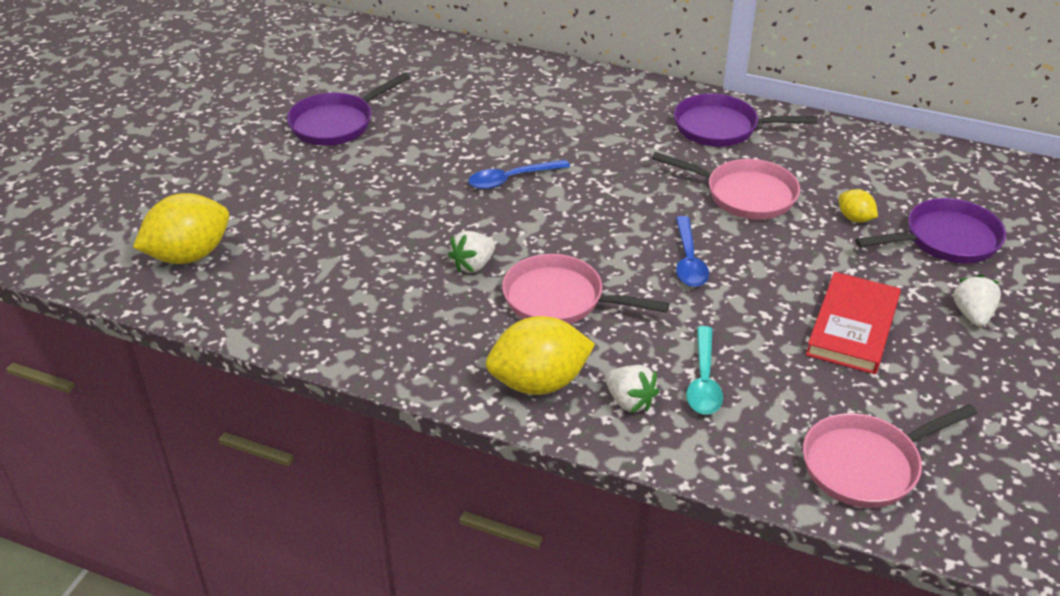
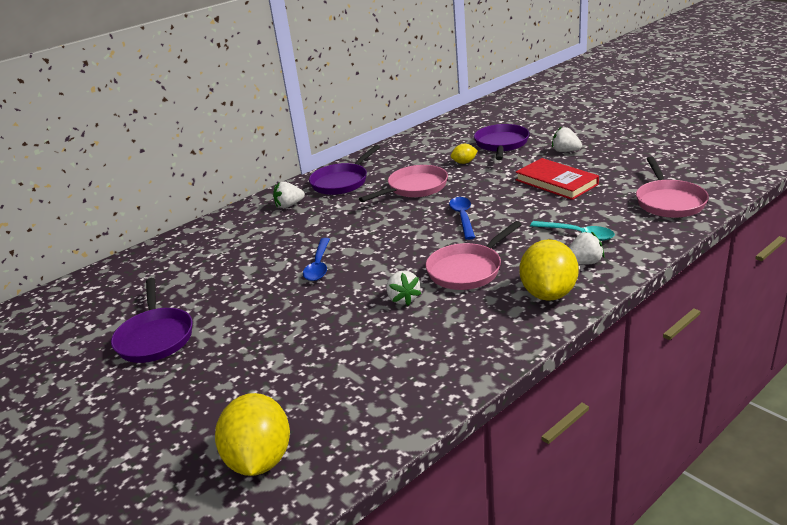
camera: 60 degrees left, 10 degrees down
(634, 108) = (289, 205): none -> white strawberry
(688, 261) = (463, 217): blue spoon -> blue spoon turned 120 degrees counterclockwise

